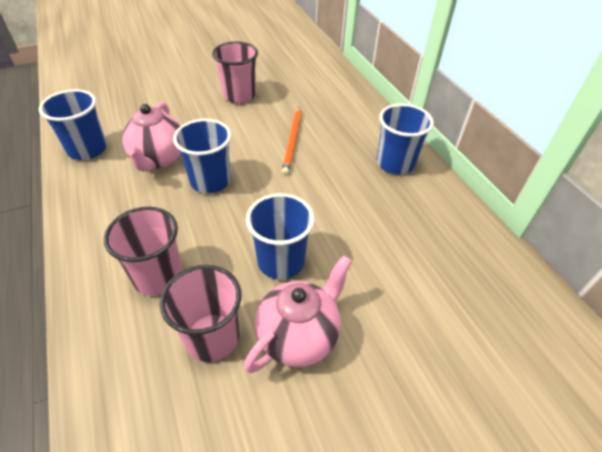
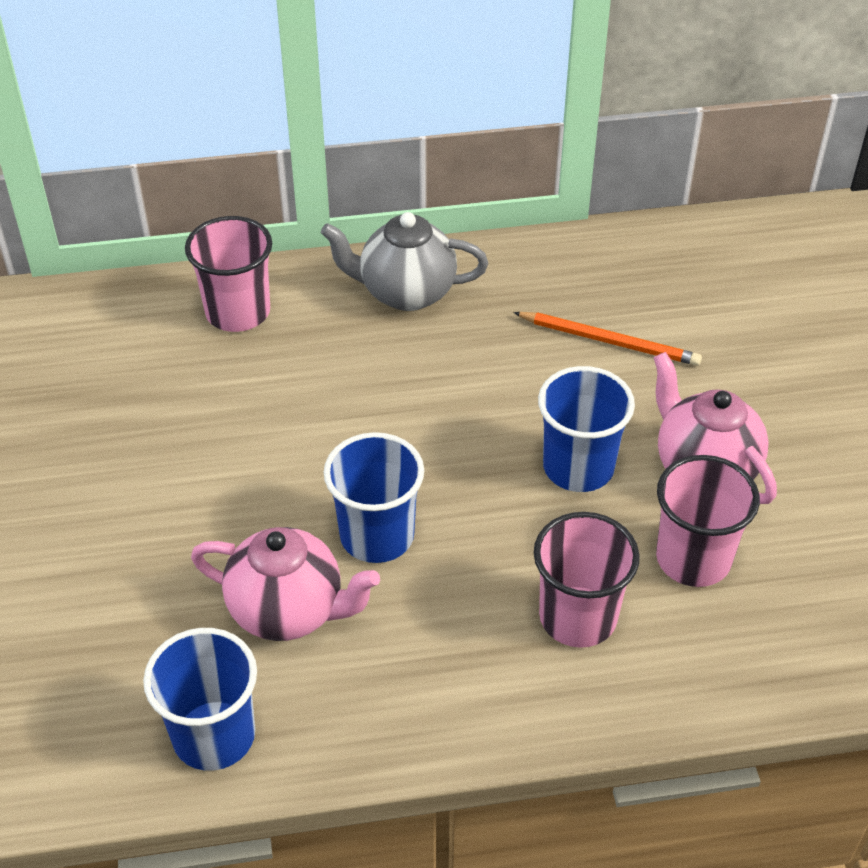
camera: 75 degrees left, 0 degrees up
(239, 95) = (118, 465): pink cup -> pink cup (238, 312)
(292, 141) = (304, 407): orange pencil -> orange pencil (609, 341)
(395, 163) = (406, 292): blue cup -> grey teapot

